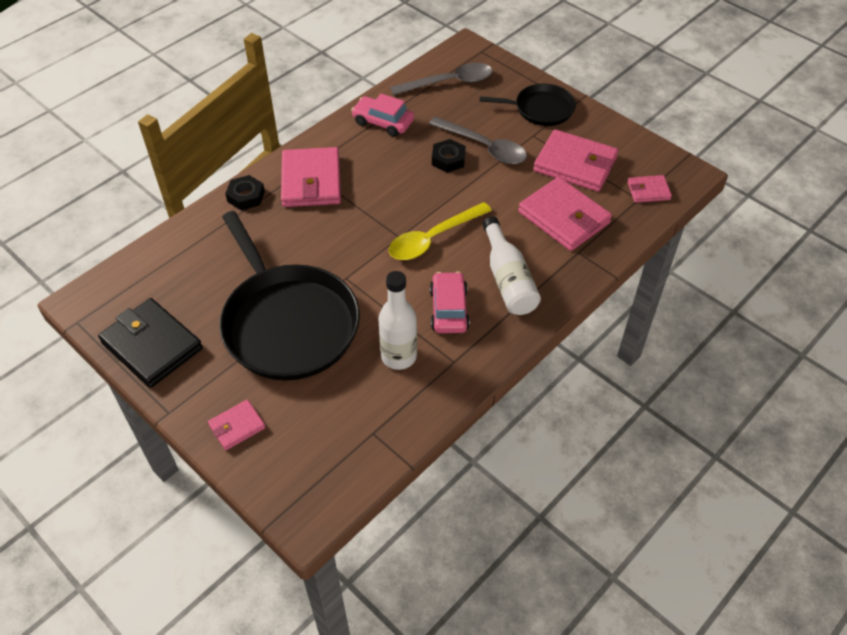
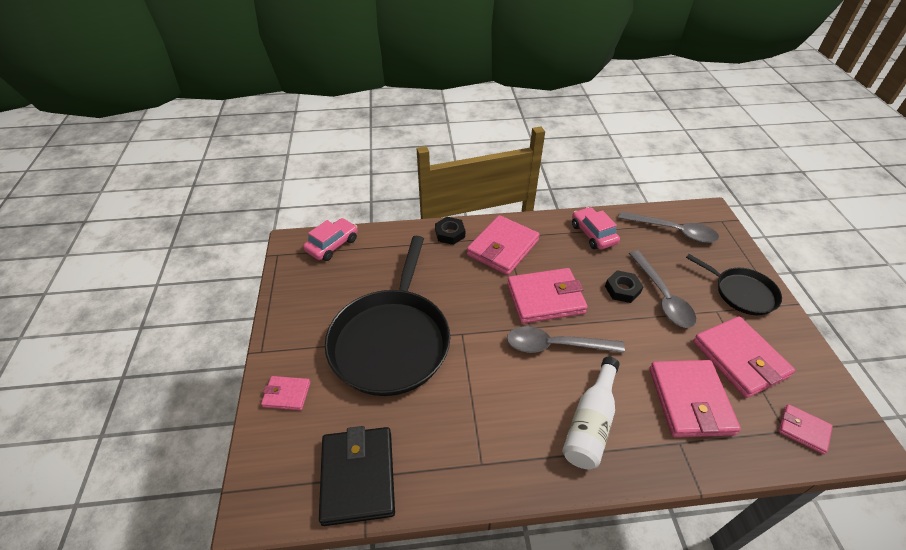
camera: 40 degrees right, 5 degrees down
(152, 346) = (298, 298): black wallet -> black wallet (358, 476)
(391, 205) = (545, 298): none -> pink wallet
(398, 356) = (442, 425): white bottle -> none
(433, 238) = (555, 345): yellow spoon -> grey spoon
(449, 309) = (517, 414): pink car -> pink car (332, 245)

